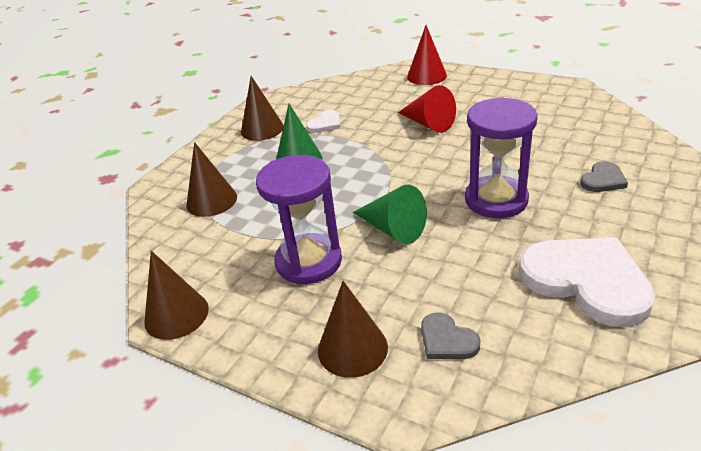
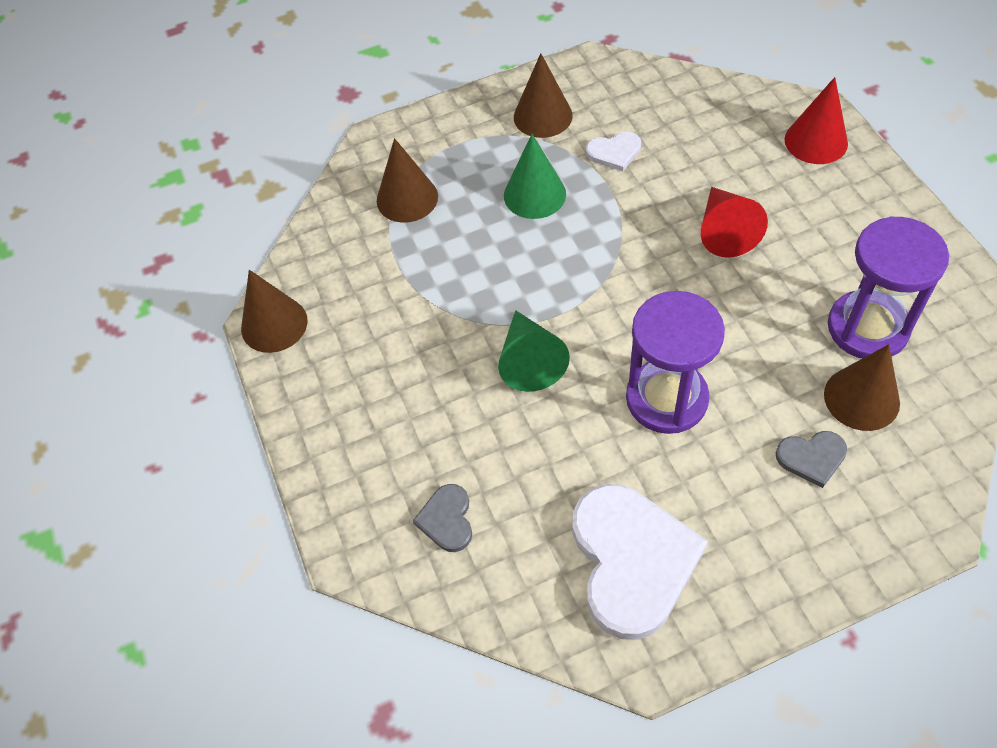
camera: 40 degrees right, 20 degrees up
(308, 261) = (421, 344): purple hourglass -> purple hourglass (867, 328)
(352, 348) = (369, 467): brown cone -> brown cone (861, 398)

